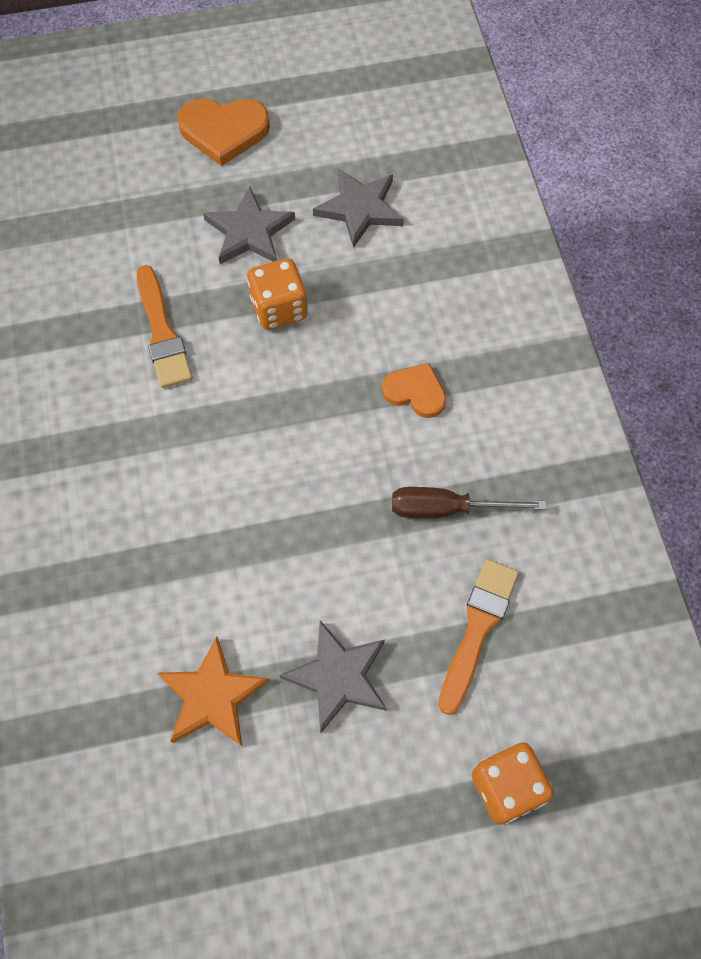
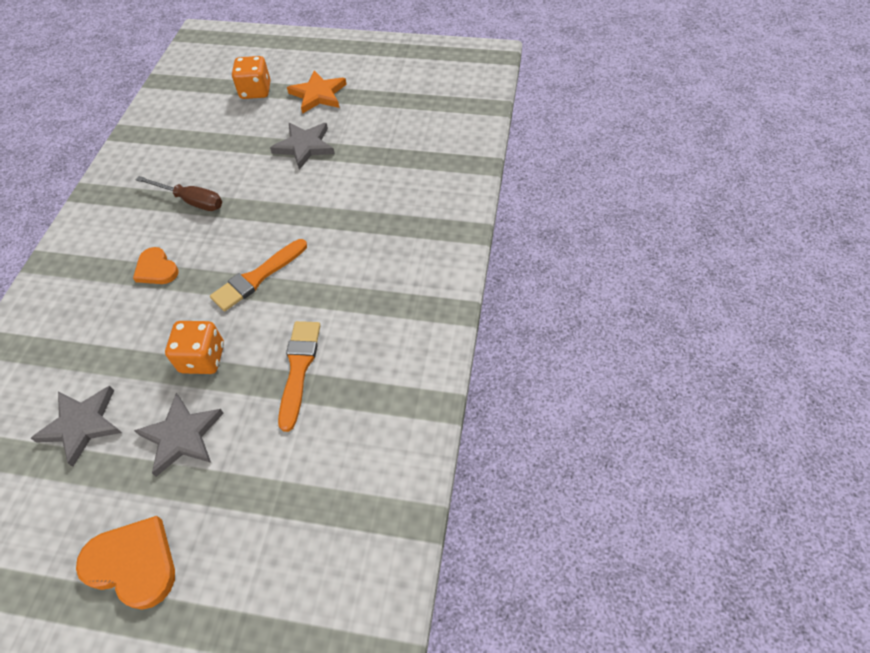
camera: 155 degrees left, 10 degrees down
(212, 696) = (373, 155): orange star -> orange star (318, 94)
(477, 629) = (220, 146): orange brush -> orange brush (257, 277)

